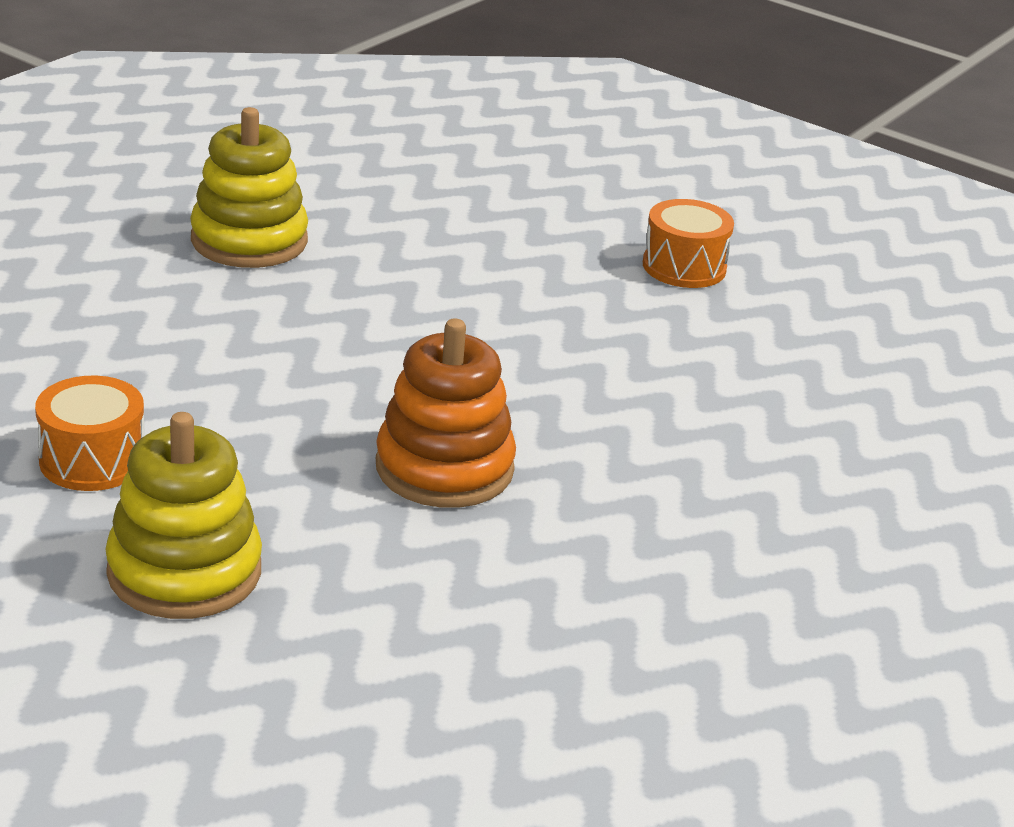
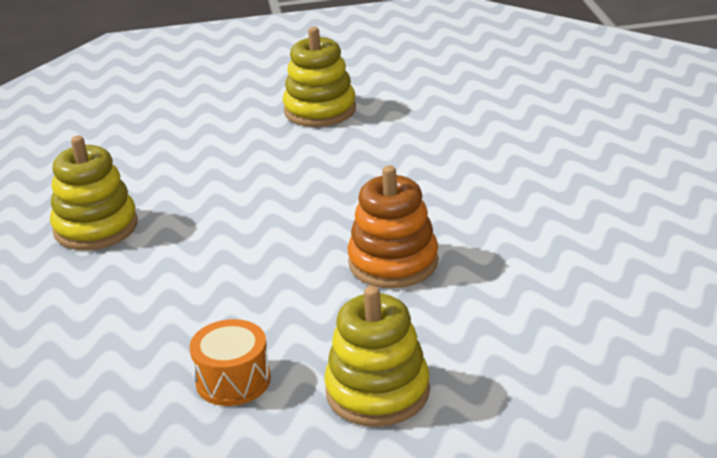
camera: 40 degrees left, 0 degrees up
(684, 267) = (320, 110): orange drum -> yellow stacking toy

